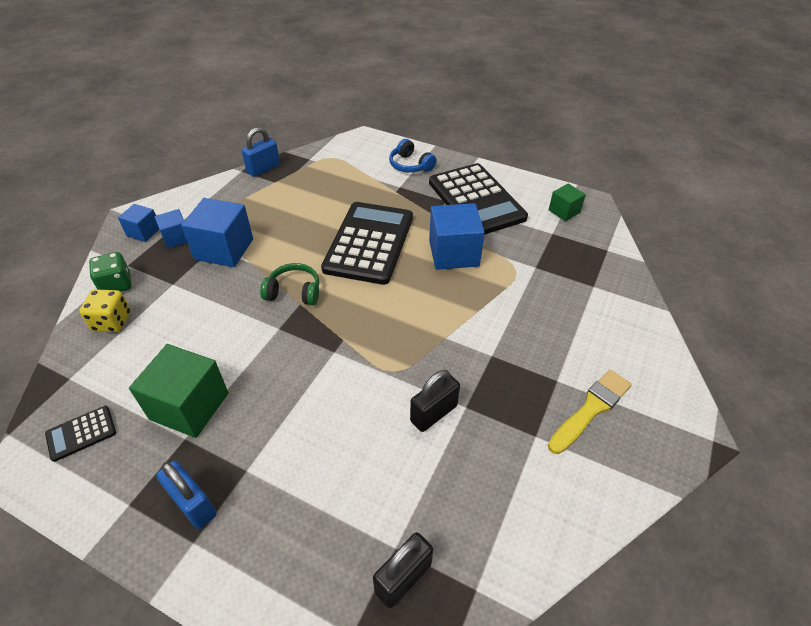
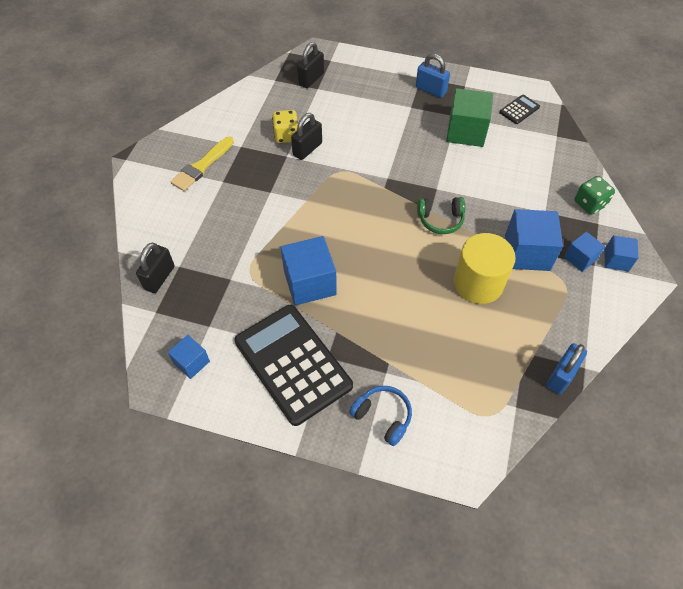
camera: 170 degrees right, 10 degrees up
(112, 321) = (564, 175): yellow dice -> yellow dice (286, 135)
(289, 232) = (478, 283): none -> yellow cylinder
(369, 243) = (394, 282): black calculator -> none
(564, 211) = (191, 362): green cube -> blue cube
(612, 278) = (159, 278): none -> black padlock

